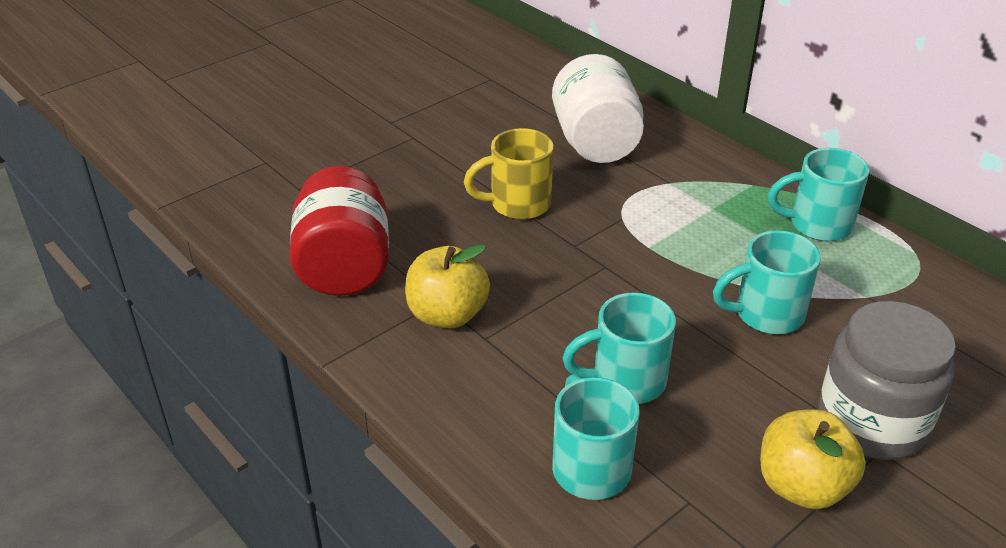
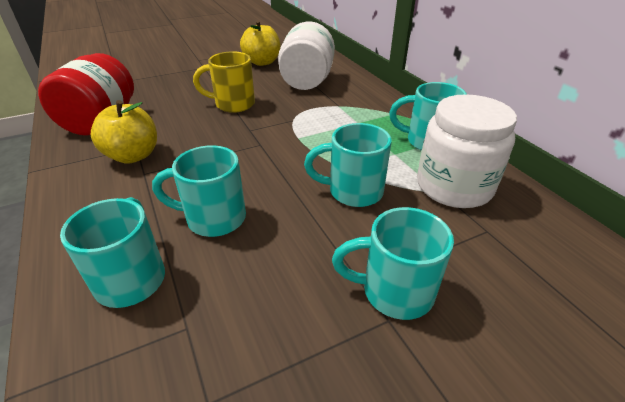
camera: 15 degrees right, 0 degrees up
(802, 486) = (295, 337): yellow apple -> yellow apple (262, 62)
(872, 422) = (394, 291): grey jar -> turquoise mug
(878, 285) = (454, 186): none -> white jar

